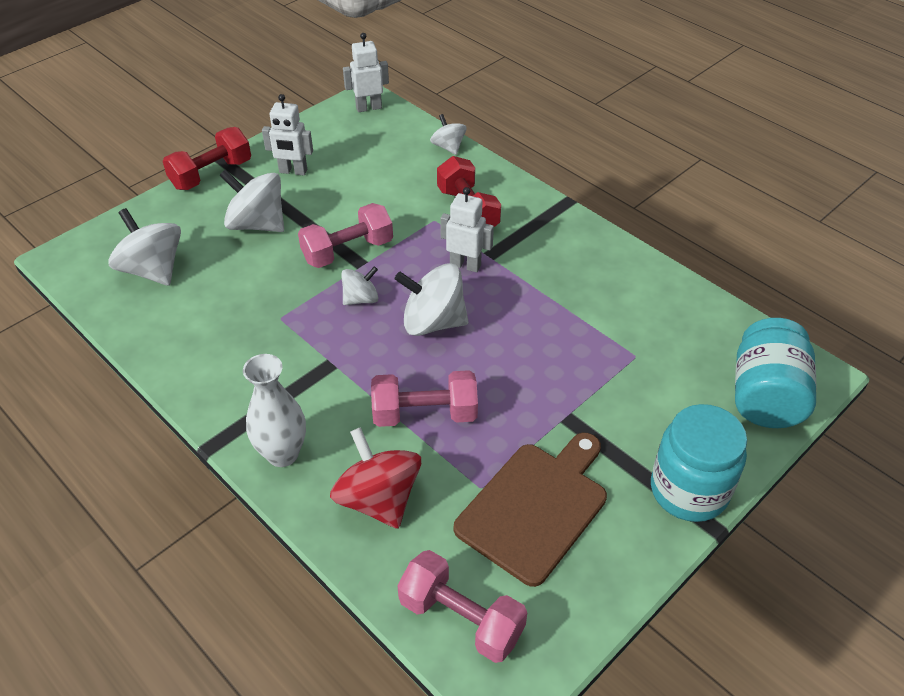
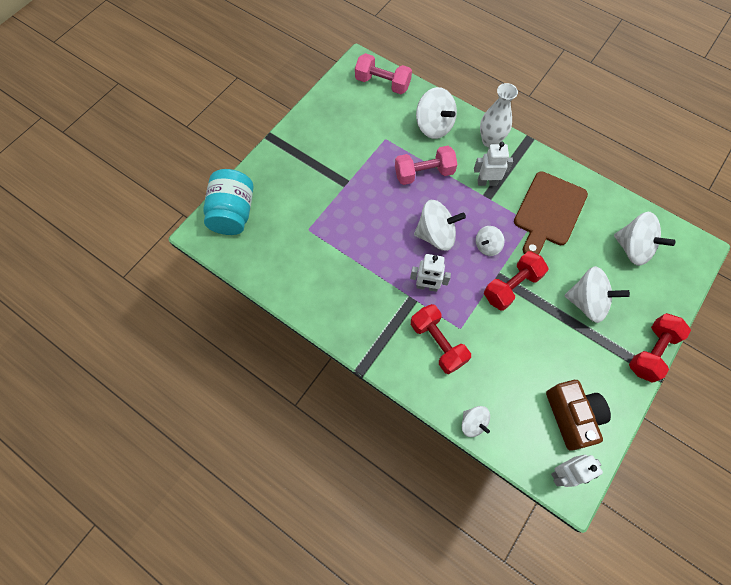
camera: 170 degrees right, 20 degrees up
(293, 171) = (589, 366): white robot -> white robot (487, 182)
(337, 140) = (572, 416): none -> brown camera
(348, 251) = (511, 286): pink dumbbell -> red dumbbell
(378, 499) = (434, 126): red spinning top -> white spinning top
(535, 507) = (357, 133): brown cutting board -> brown cutting board (548, 211)
(689, 490) = (281, 152): turquoise jar -> none

